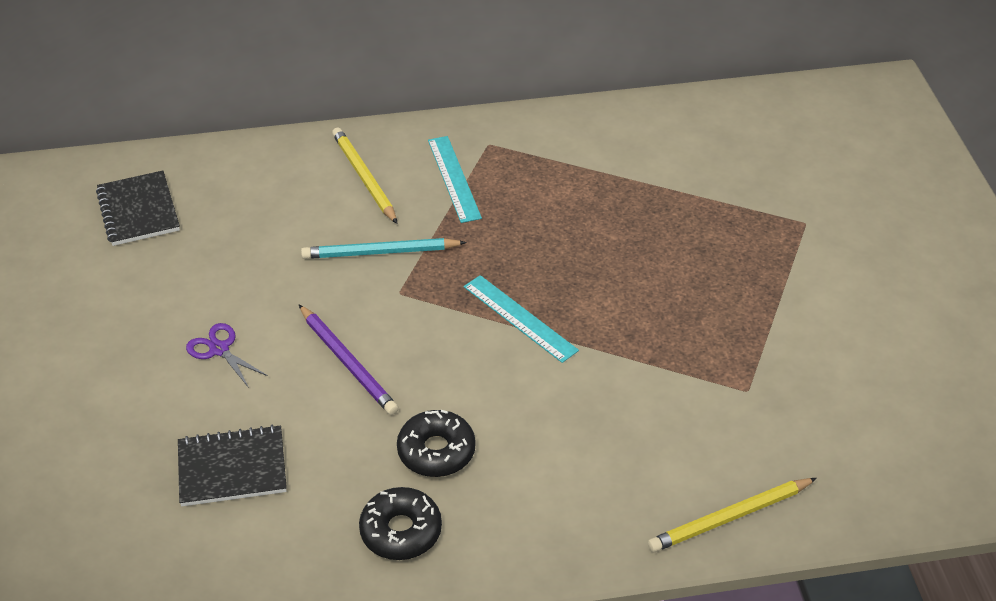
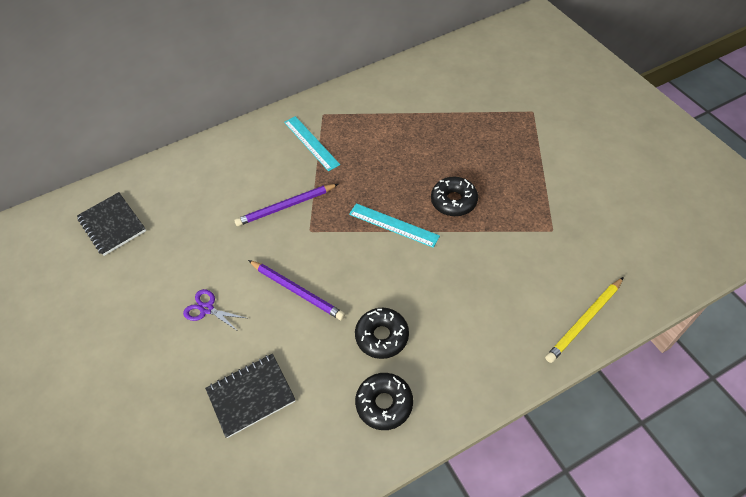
camera: 15 degrees left, 10 degrees up
(364, 178) = (254, 158): yellow pencil -> none
(380, 252) = (286, 206): turquoise pencil -> purple pencil
(622, 311) = (453, 201): none -> black donut

